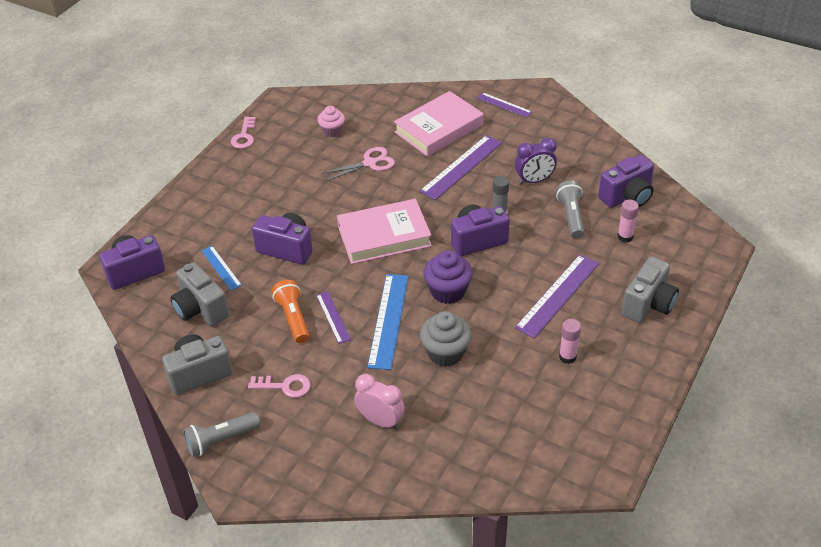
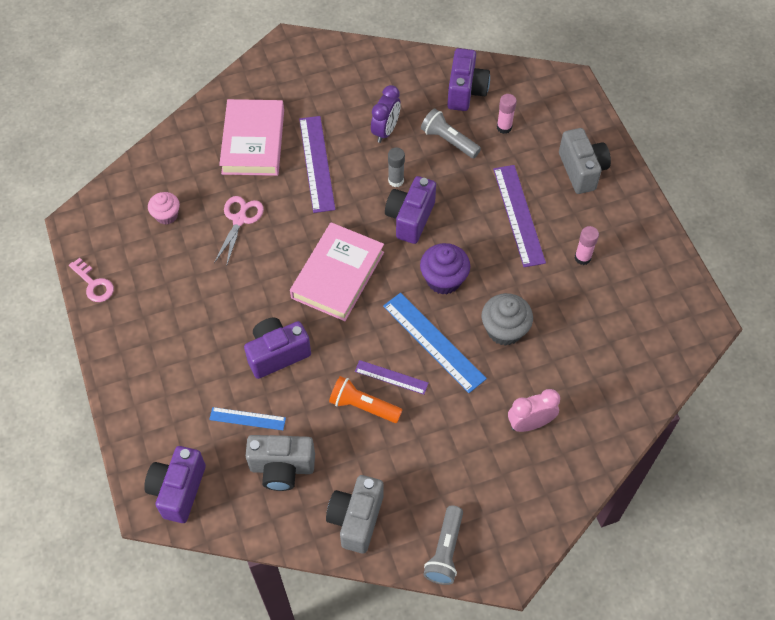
camera: 50 degrees left, 15 degrees up
(285, 386) = (432, 464): pink key -> none
(504, 105) = (277, 78): purple ruler -> none

